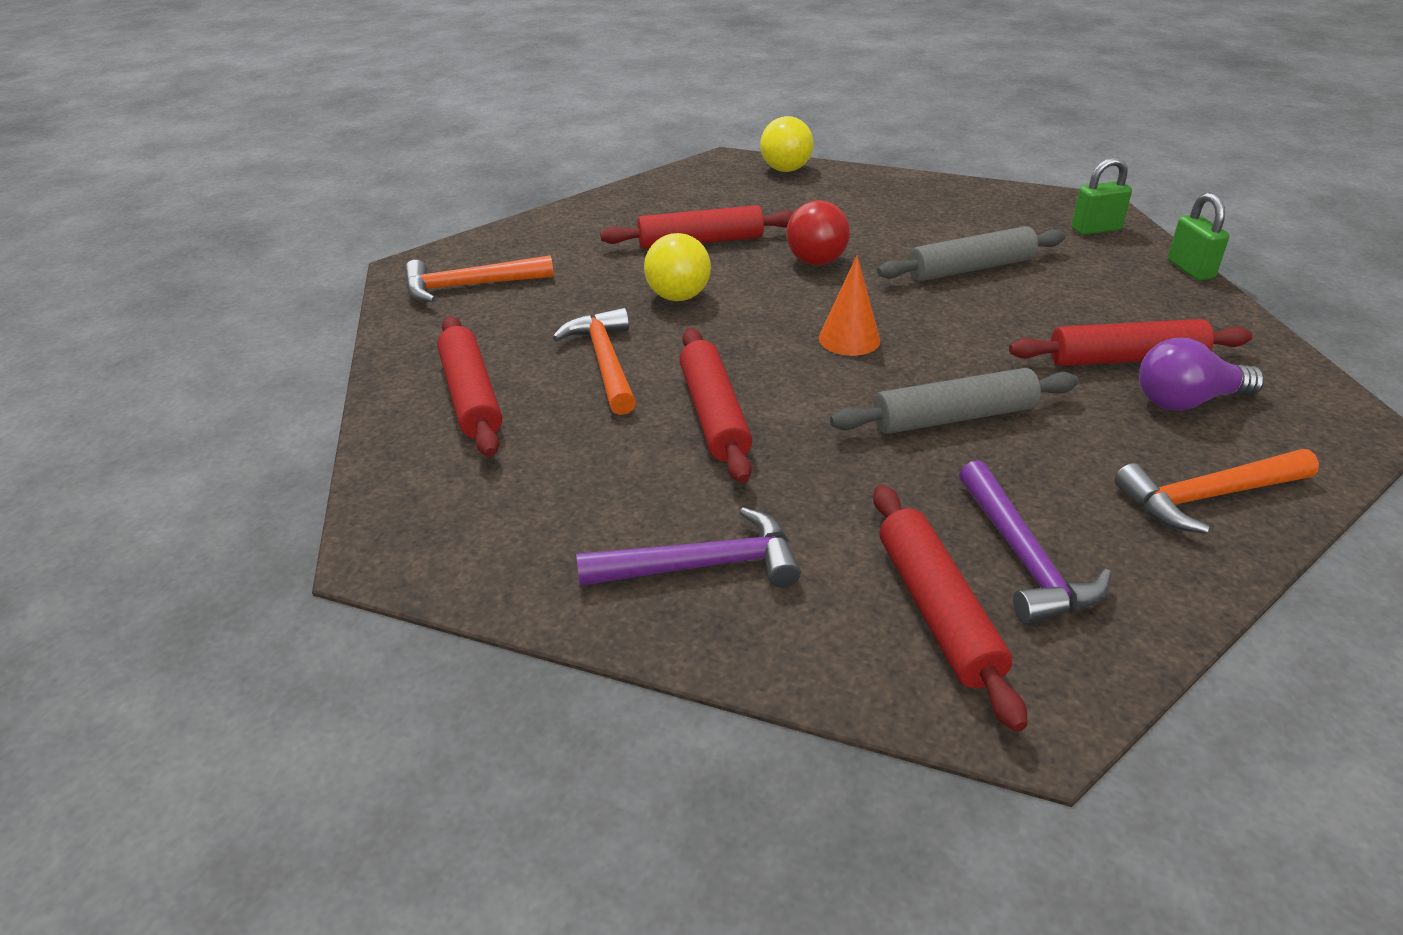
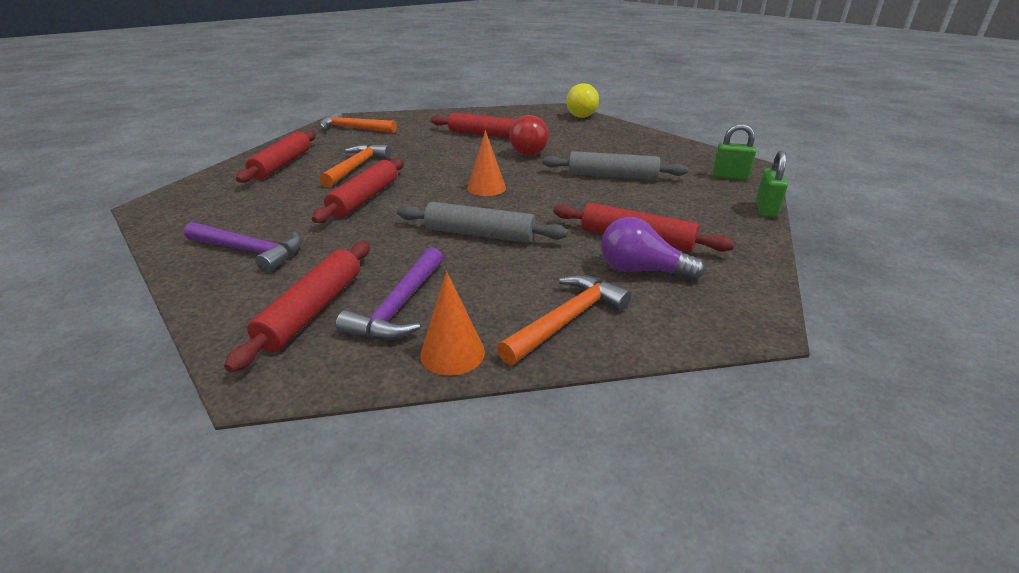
camera: 30 degrees right, 5 degrees down
(678, 297) = (434, 152): yellow ball -> none
(1166, 589) = (452, 353): none -> orange cone
(1208, 497) = (566, 320): orange hammer -> orange hammer turned 120 degrees clockwise

